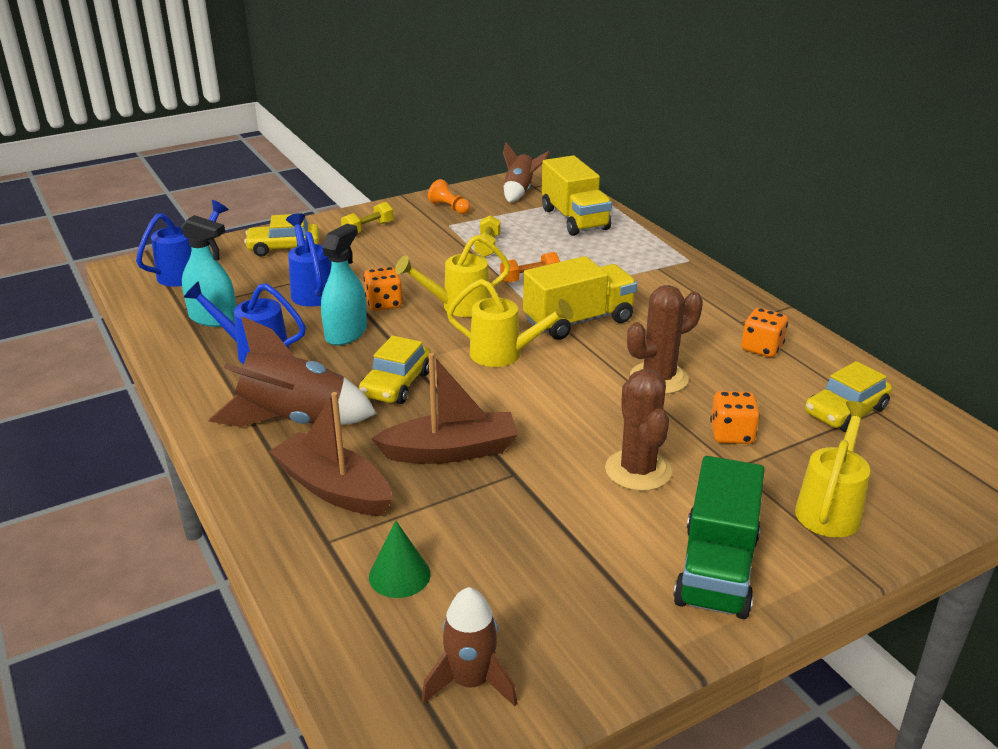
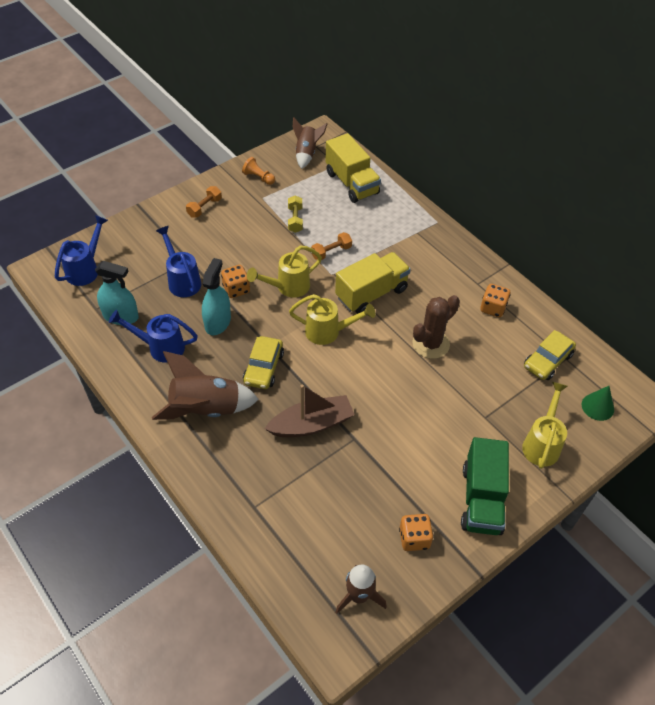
camera: 10 degrees left, 20 degrees up
(284, 248) = (148, 235): yellow car -> none
(334, 488) = (247, 464): brown boat -> none
(368, 229) = (204, 207): yellow dumbbell -> orange dumbbell
(399, 575) = (303, 527): green cone -> green cone (597, 407)
(638, 470) = (428, 427): brown cactus -> none
(731, 434) = (480, 389): orange dice -> orange dice (414, 538)

